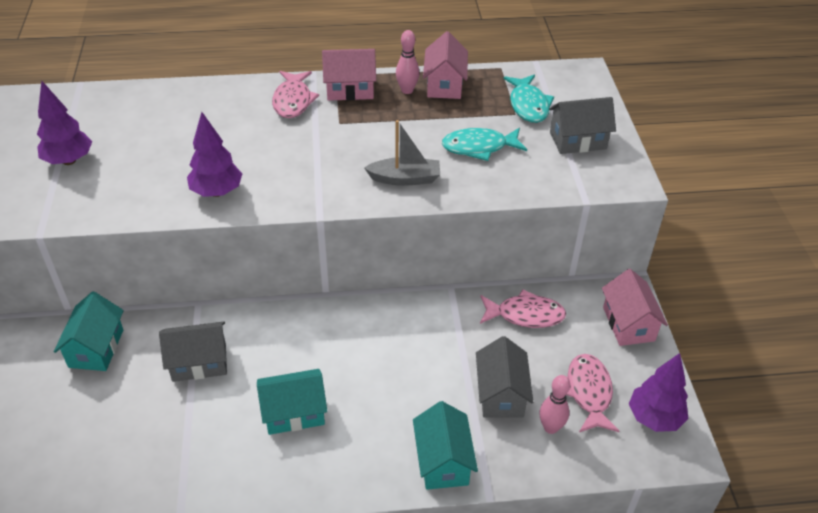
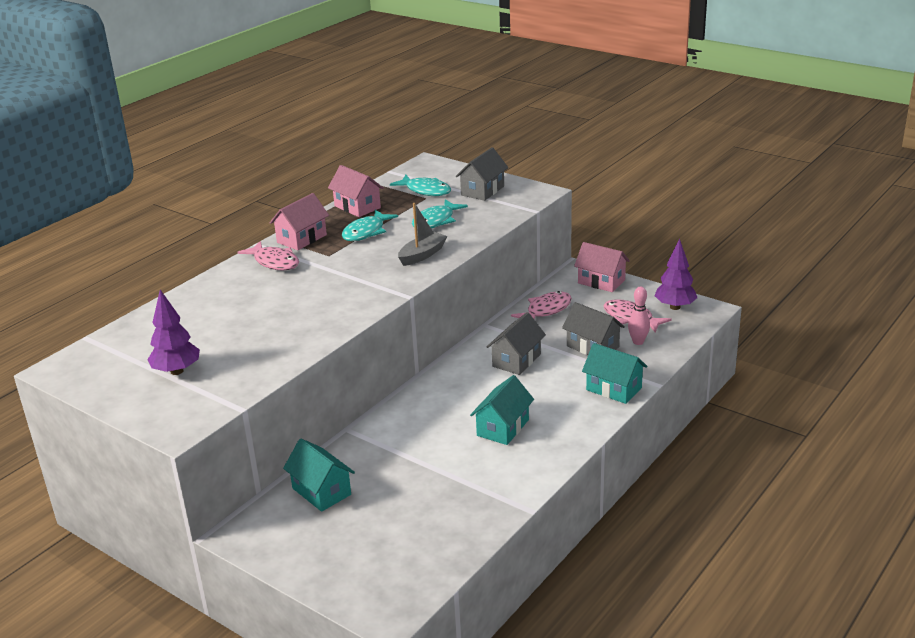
camera: 45 degrees left, 15 degrees down
(199, 362) = (404, 449): grey house -> grey house (516, 360)
(217, 192) = (320, 323): purple tree -> none
(406, 118) = (366, 232): none -> turquoise fish
(407, 90) = (339, 221): pink bowling pin -> none

